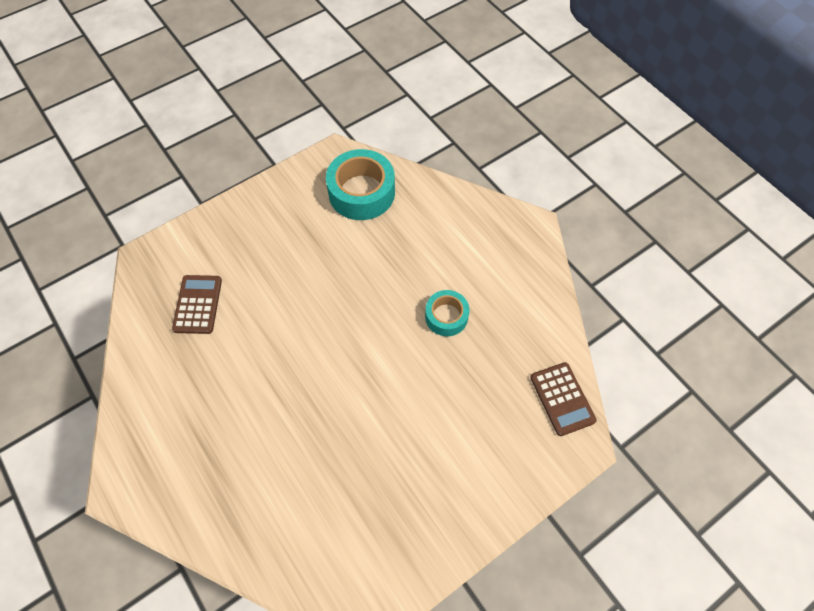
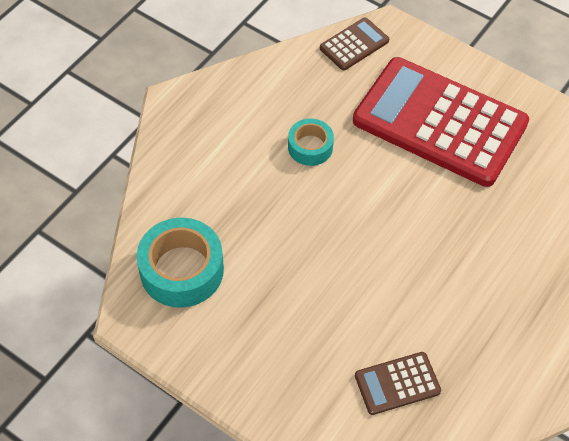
camera: 110 degrees left, 5 degrees down
(436, 444) = (440, 122): none -> red calculator

